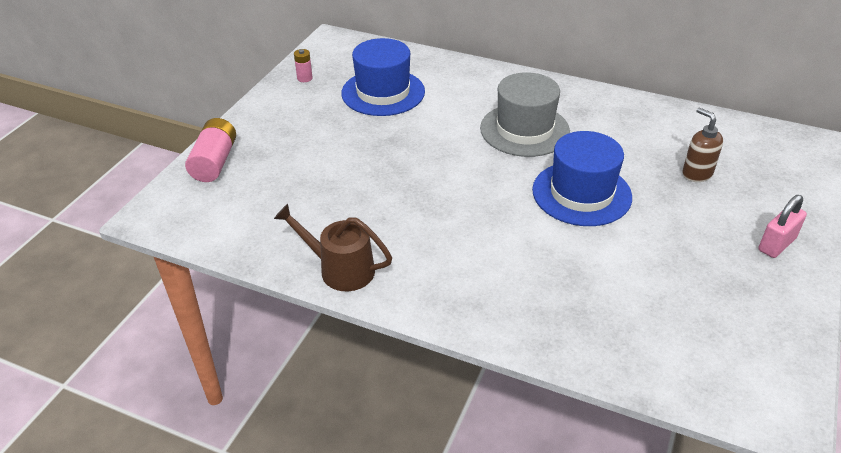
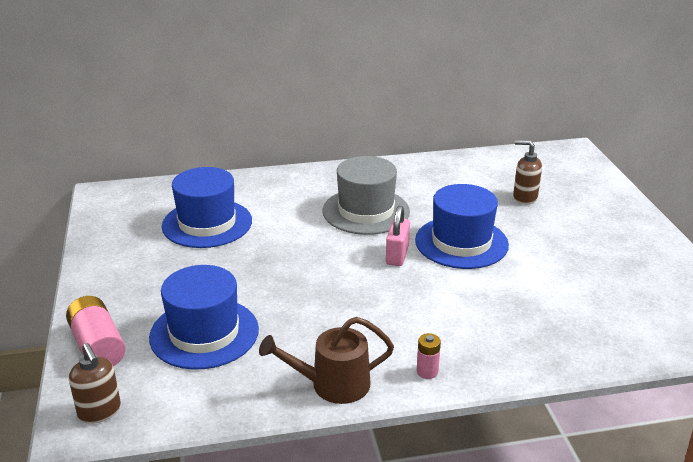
camera: 35 degrees left, 10 degrees down
(170, 212) = (100, 412): none -> brown soap dispenser
(292, 184) = (204, 333): none -> blue hat
(304, 78) = (112, 237): pink battery -> pink battery (427, 371)
(776, 244) = (624, 226): pink padlock -> pink padlock (397, 255)

